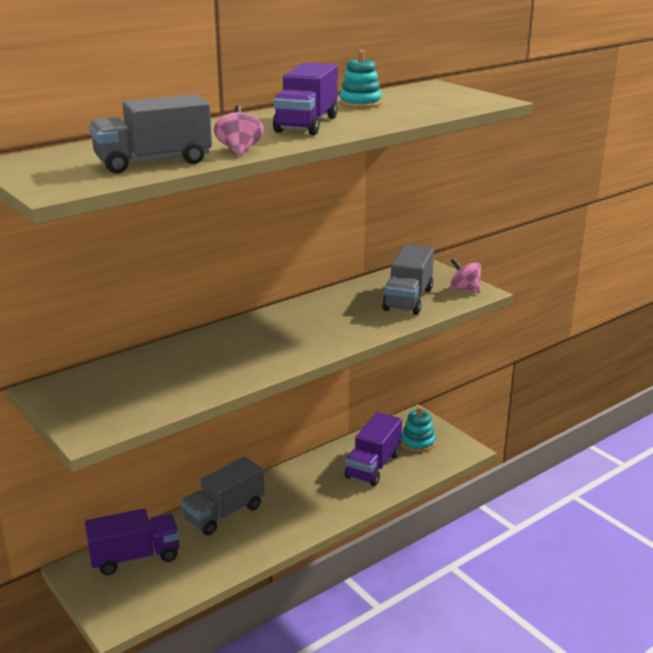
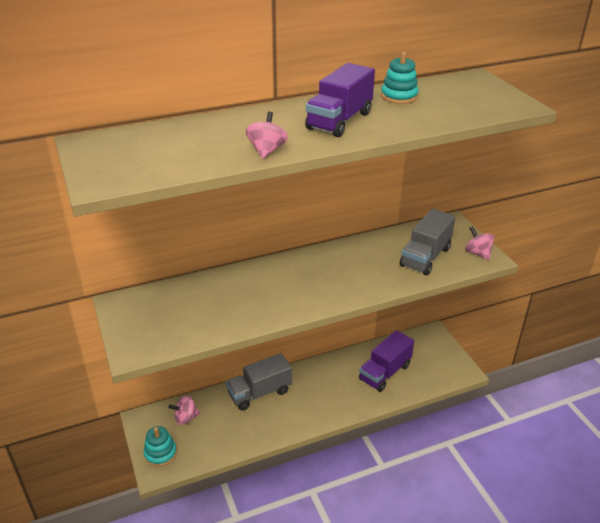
camera: 15 degrees right, 10 degrees up
(135, 557) = (185, 418): purple truck -> pink spinning top
(153, 162) = (191, 158): grey truck -> none
(418, 442) = (427, 357): turquoise stacking toy -> turquoise stacking toy (160, 453)

